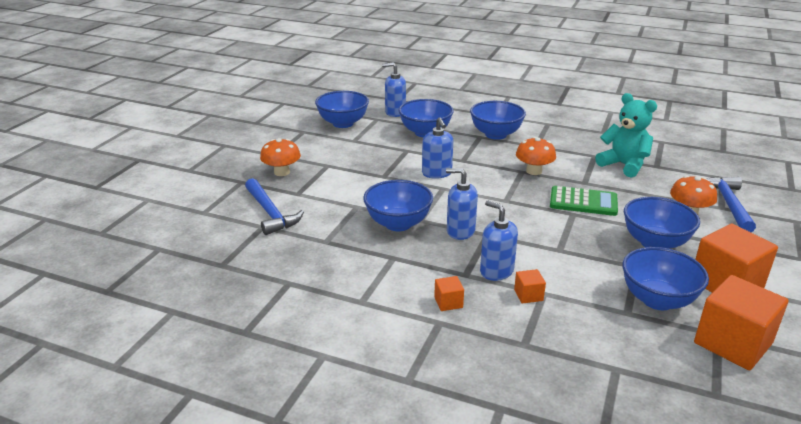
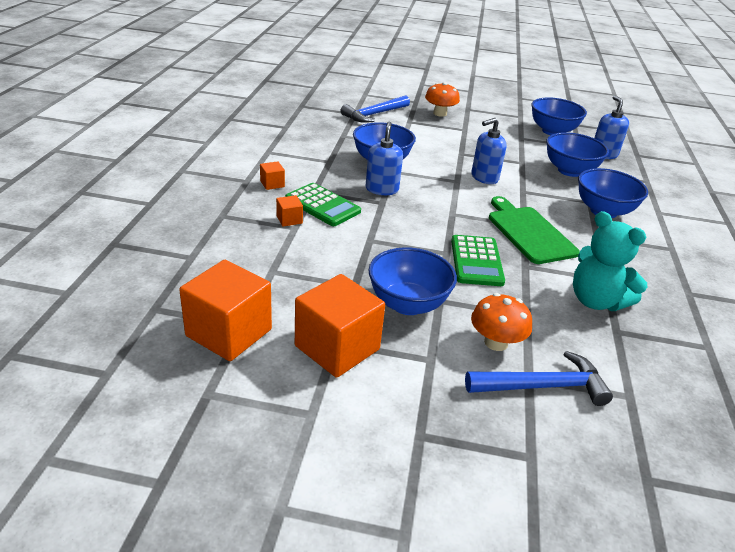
camera: 75 degrees right, 5 degrees up
(496, 271) = (322, 205): blue soap dispenser -> green calculator
(534, 171) = (529, 232): orange mushroom -> green cutting board
(624, 165) = (596, 301): turquoise teddy bear -> turquoise teddy bear turned 105 degrees clockwise
(657, 300) = (296, 292): blue bowl -> none

